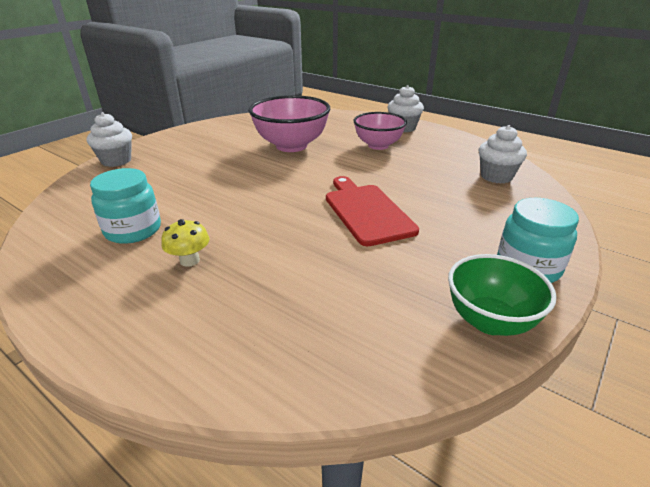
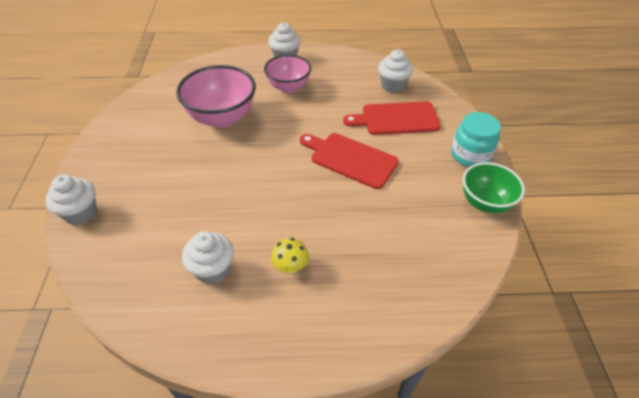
camera: 40 degrees left, 15 degrees up
(133, 230) = (213, 269): turquoise jar -> white cupcake
(465, 201) = (396, 119): none -> red cutting board

